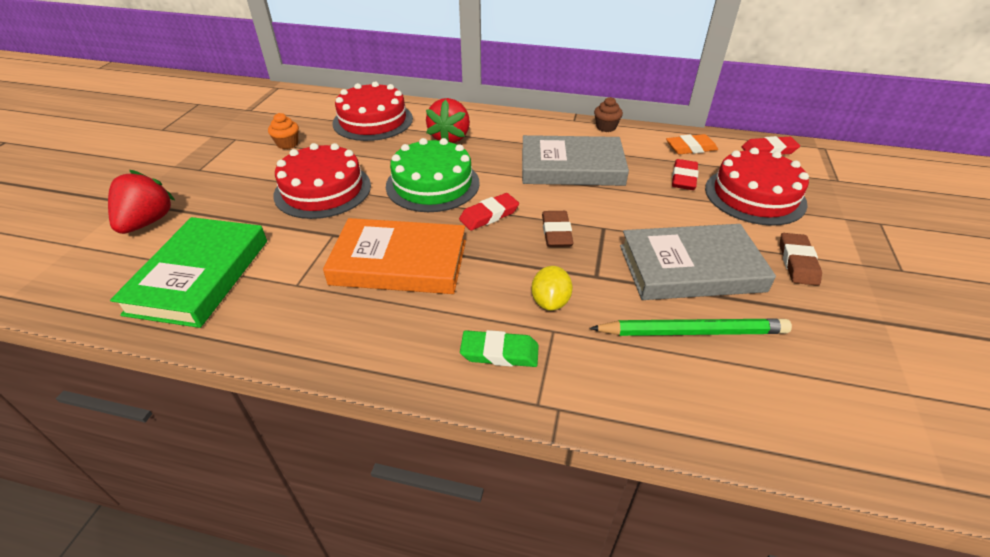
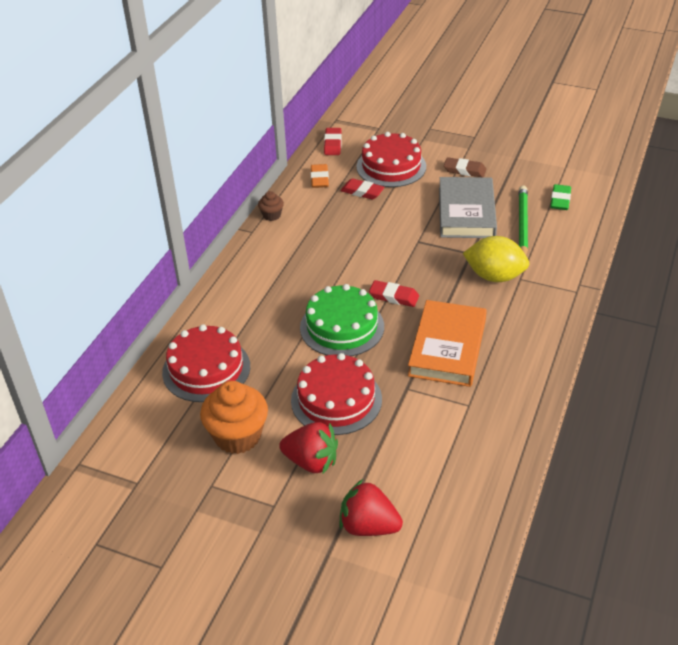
camera: 80 degrees left, 0 degrees up
(200, 276) = (453, 467): green book -> none
(287, 144) = (237, 436): orange cupcake -> orange cupcake, size x2.03
(450, 138) = (261, 313): red strawberry -> red strawberry (311, 461)
(489, 215) = (394, 296): red eraser -> red eraser turned 45 degrees counterclockwise
(499, 352) = (538, 303): green eraser -> green eraser (560, 200)
(550, 302) = (494, 276): yellow lemon -> yellow lemon, size x1.70
(556, 232) = (421, 264): brown eraser -> none
(571, 167) = (333, 244): grey book -> none

